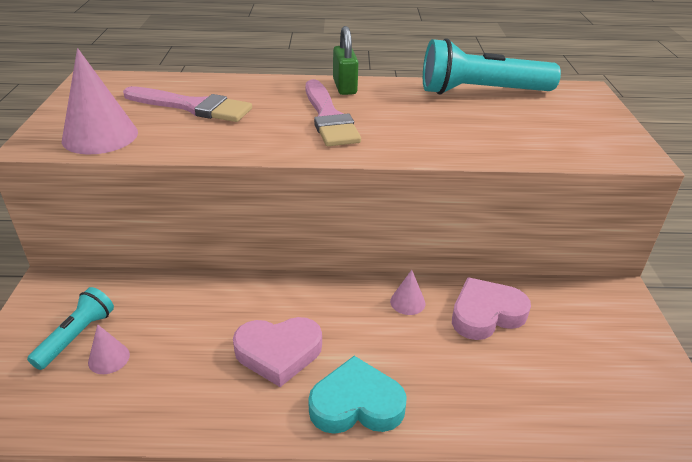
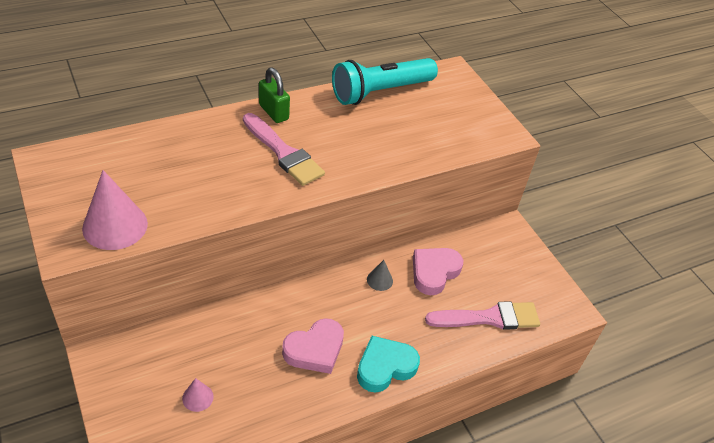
camera: 30 degrees left, 10 degrees up
(77, 336) = (159, 390): turquoise flashlight -> none
(193, 107) = (165, 170): pink brush -> pink brush (489, 318)
(407, 302) = (379, 280): pink cone -> grey cone

